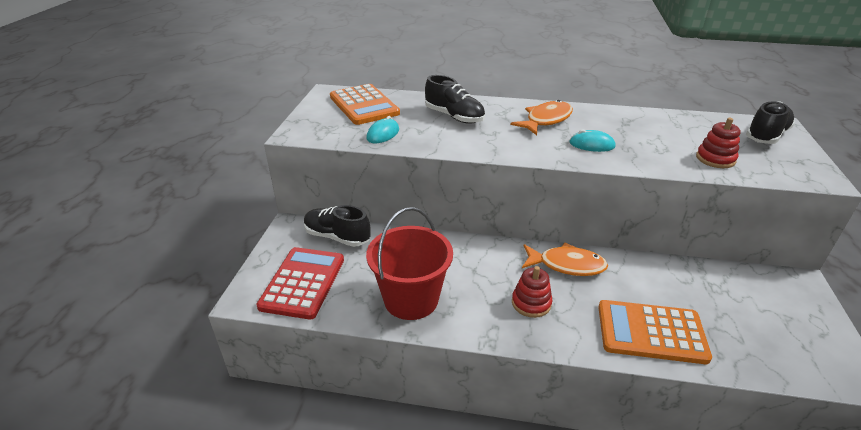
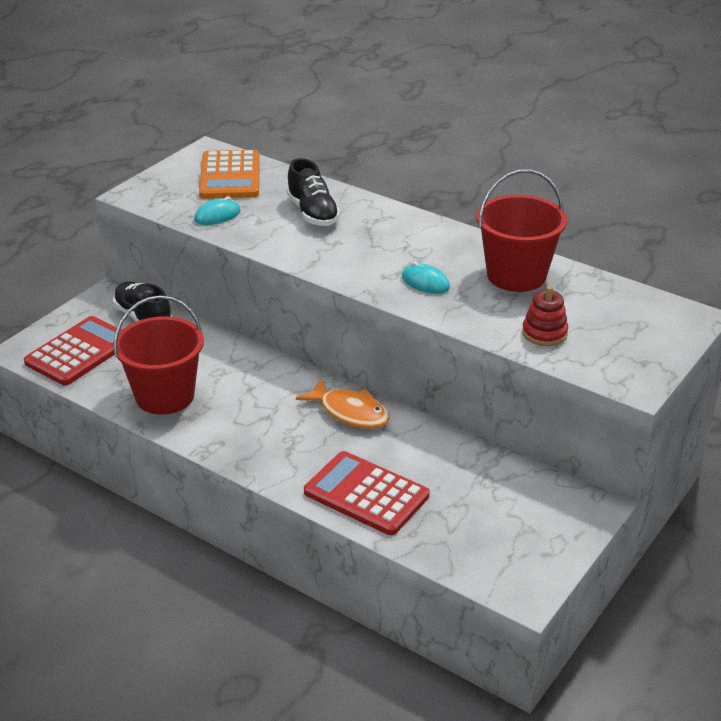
camera: 25 degrees right, 0 degrees up
(531, 303) = (275, 434): red stacking toy -> none
(546, 120) = (411, 241): orange fish -> none
(642, 125) = (516, 275): none -> red bucket
(651, 332) = (366, 494): orange calculator -> red calculator
(766, 136) = (651, 325): black shoe -> none

